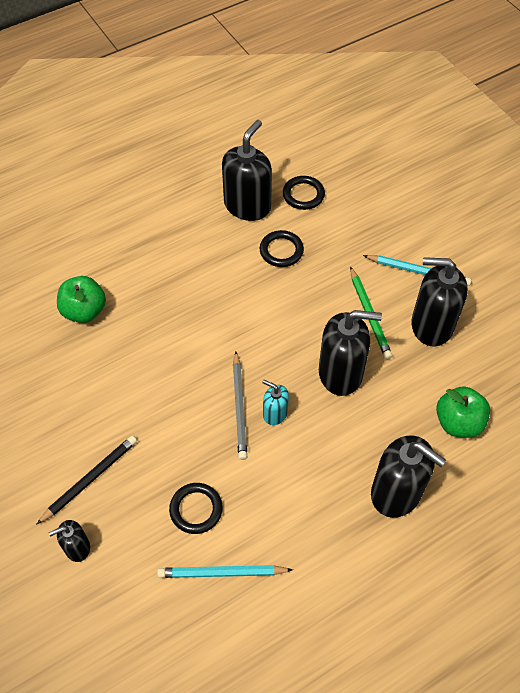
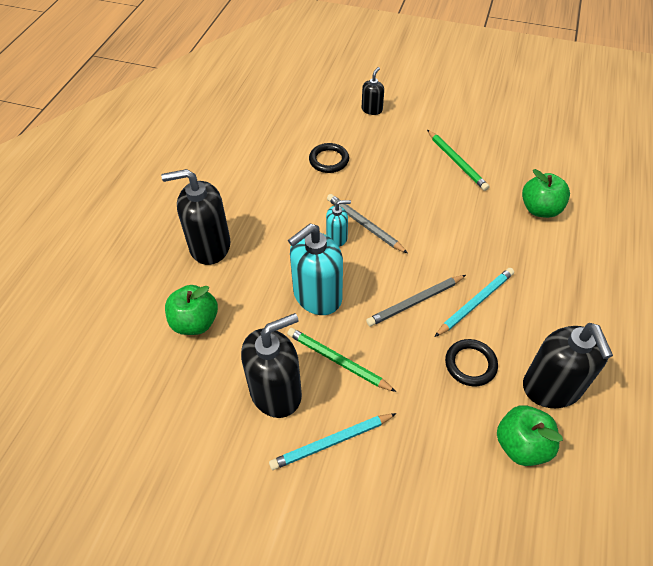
camera: 140 degrees right, 5 degrees down
(84, 408) = (456, 162): none -> green pencil
(90, 479) = (404, 136): black pencil -> none
(222, 573) = (282, 145): turquoise pencil -> turquoise pencil (475, 303)
(271, 314) = (415, 302): none -> grey pencil
(303, 195) = (521, 445): black ring -> green apple
(341, 373) = (317, 296): black soap dispenser -> turquoise soap dispenser

